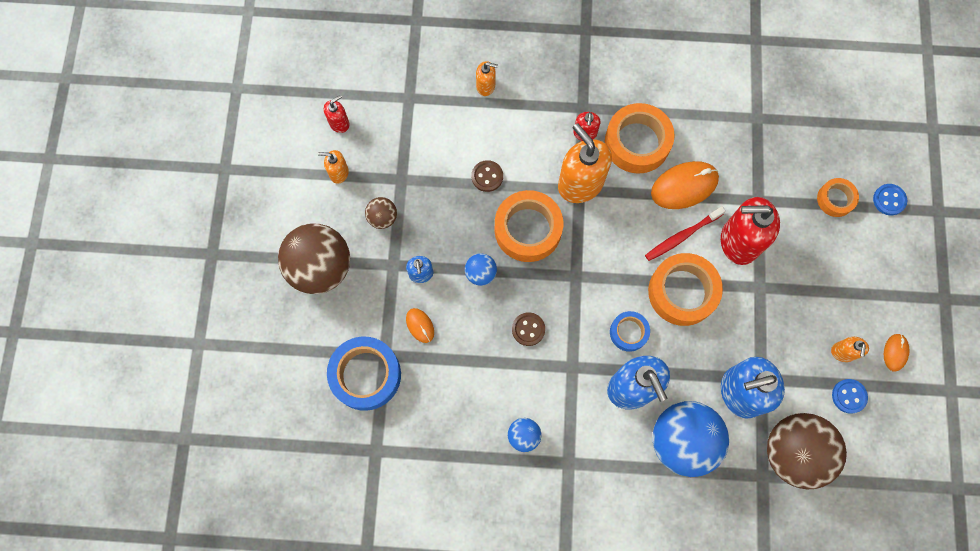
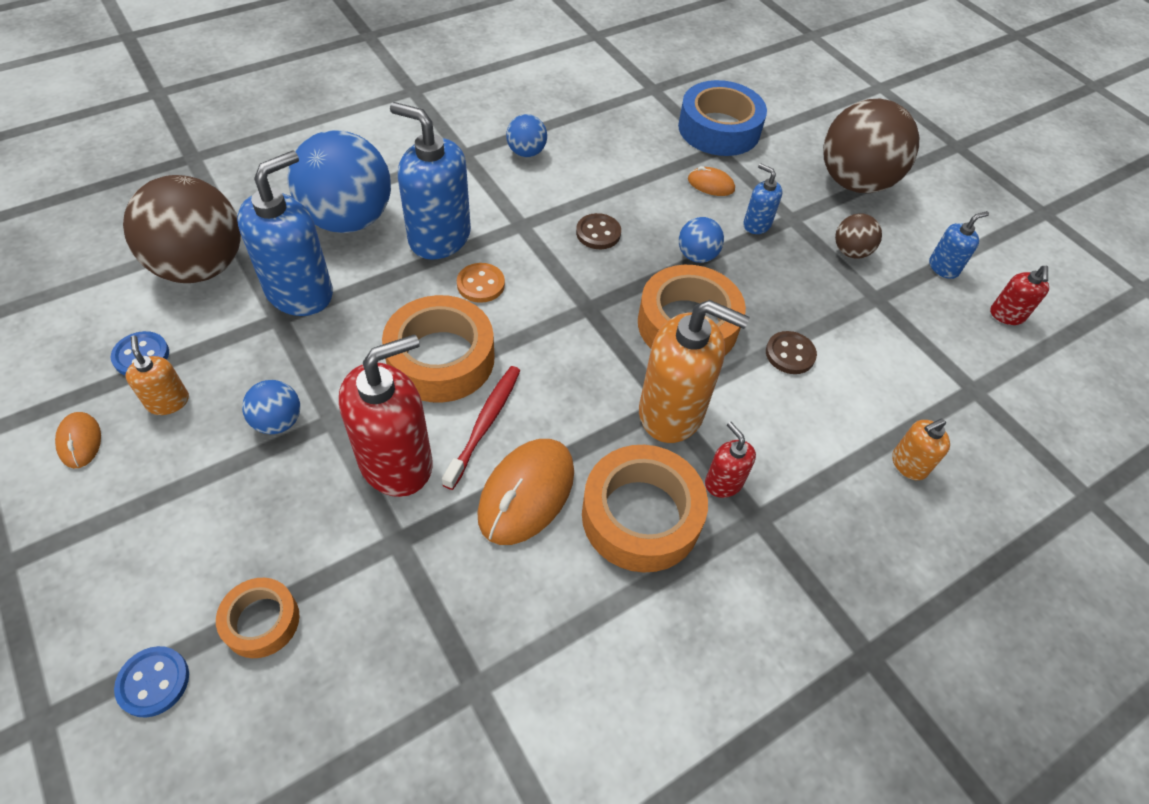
camera: 140 degrees right, 20 degrees down
(338, 173) = (943, 267): orange soap dispenser -> blue soap dispenser
(628, 332) = (480, 284): blue tape -> orange button
(789, 303) = (278, 421): none -> blue ball

